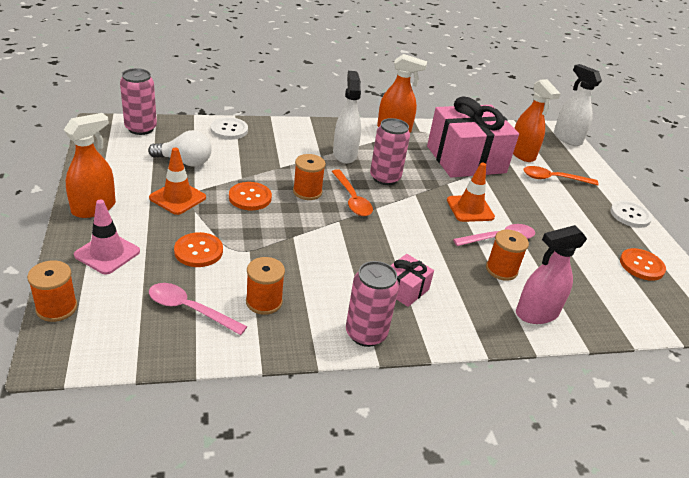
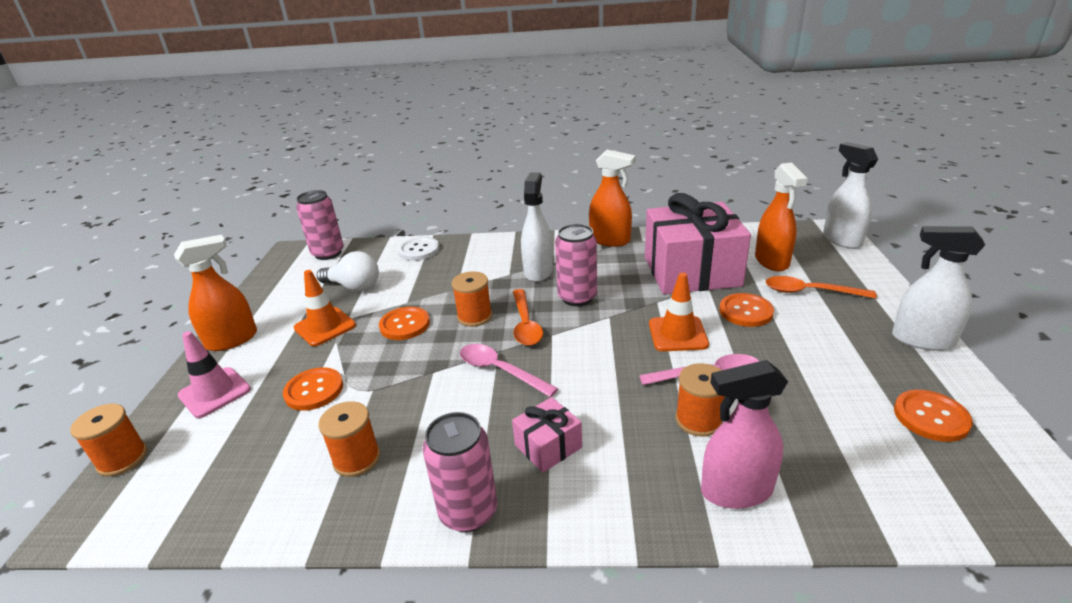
camera: 20 degrees right, 5 degrees down
(189, 309) = (264, 466): pink spoon -> pink spoon (499, 370)
(513, 192) = (745, 311): none -> orange button
(630, 215) = (922, 340): white button -> white spray bottle

